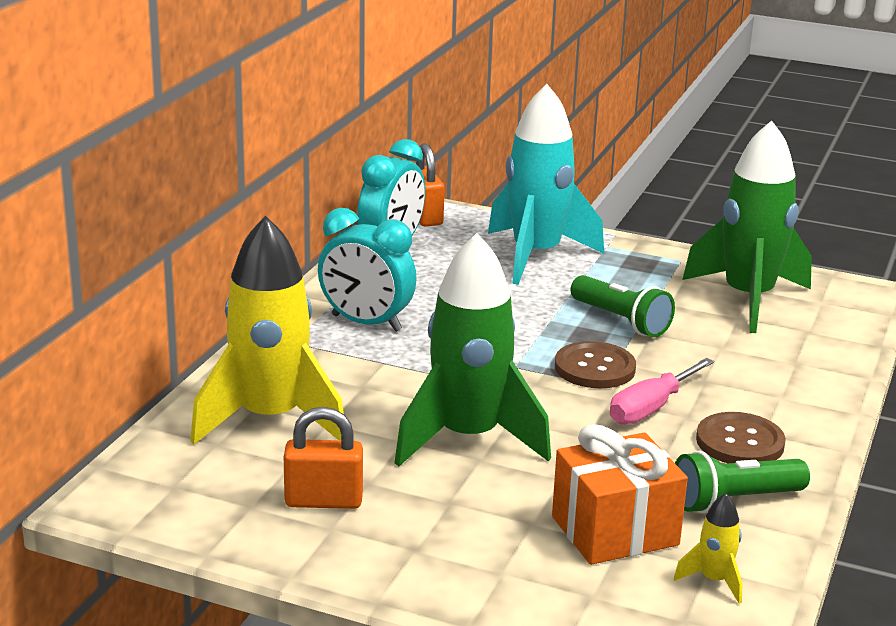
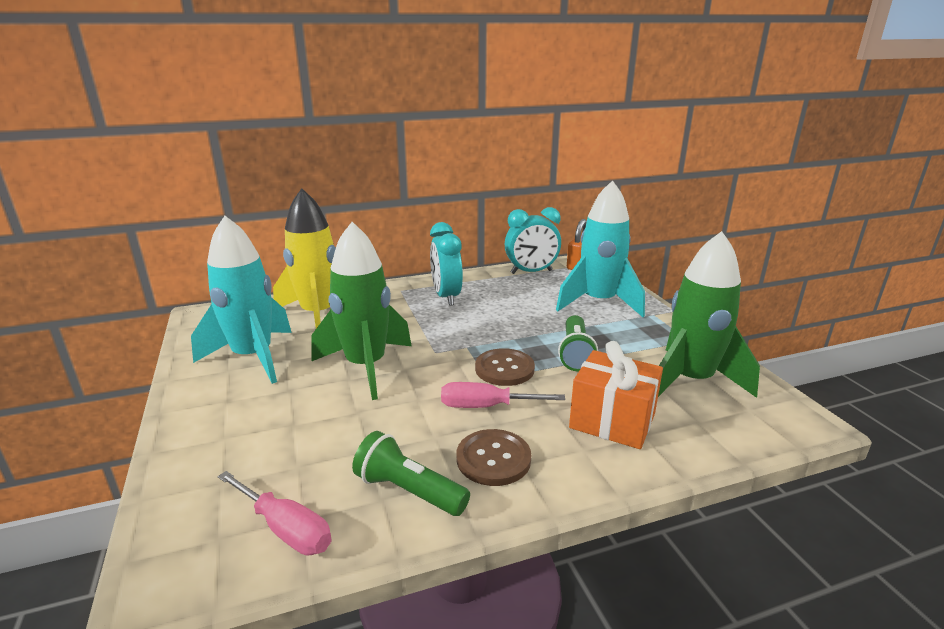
camera: 50 degrees right, 0 degrees up
(323, 501) = (253, 357): orange padlock -> turquoise rocket
(615, 531) = (313, 457): orange gift -> orange gift (612, 421)
(714, 581) = (285, 529): yellow rocket -> pink screwdriver

